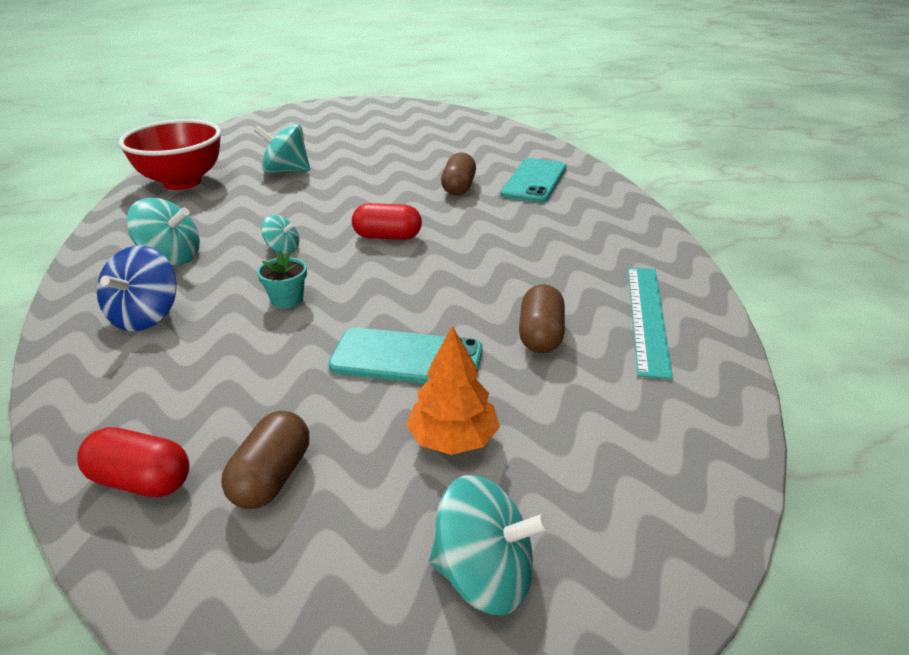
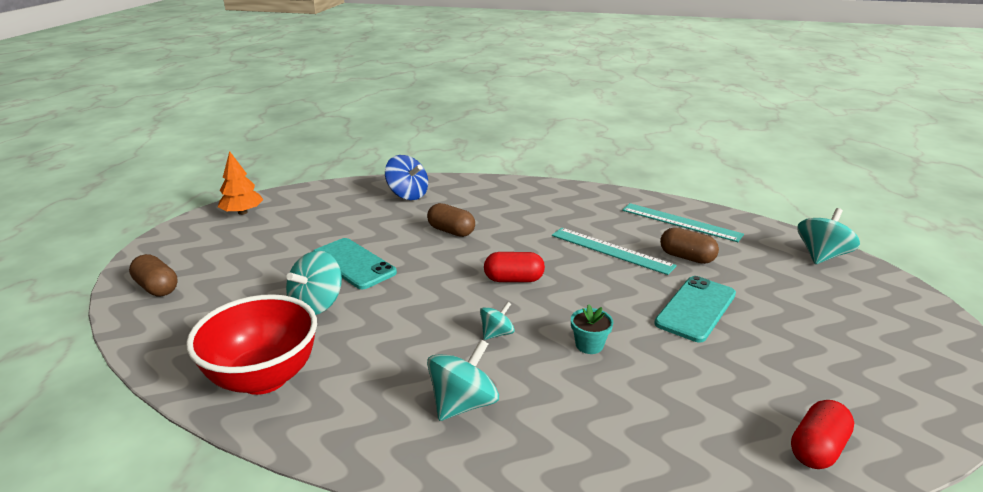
camera: 65 degrees left, 5 degrees down
(145, 316) = (577, 430): blue spinning top -> blue spinning top (408, 195)
(272, 477) = (816, 386): brown capsule -> brown capsule (157, 288)
(387, 237) = (513, 279): red capsule -> red capsule turned 60 degrees clockwise
(453, 439) = (785, 311): orange tree -> orange tree (243, 212)
(484, 576) = (895, 328): turquoise spinning top -> turquoise spinning top (821, 256)
(505, 279) = (611, 250): none -> turquoise ruler
(534, 181) = (469, 202): turquoise phone -> turquoise phone (353, 264)

